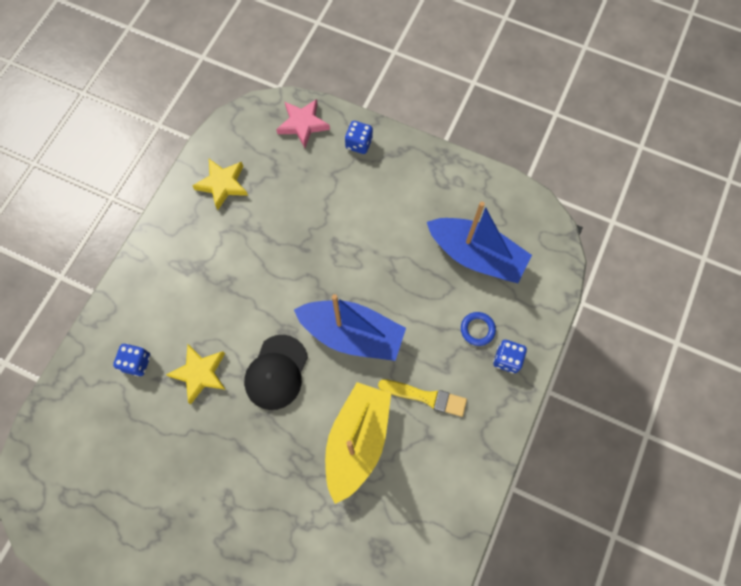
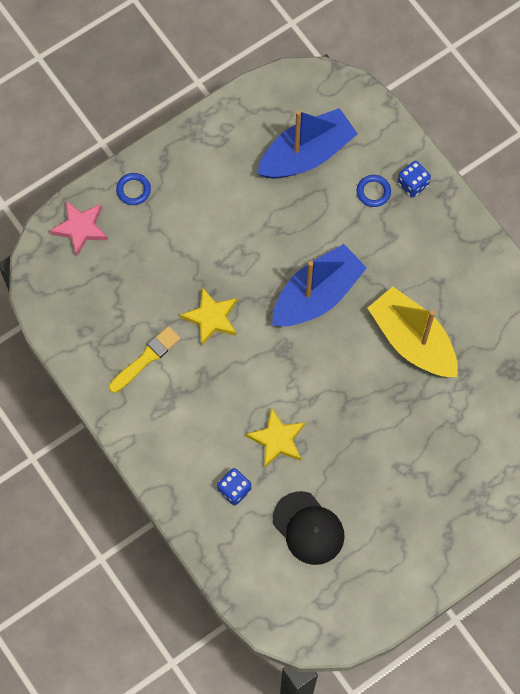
camera: 60 degrees left, 0 degrees up
(223, 184) = (100, 332): yellow star -> yellow star (211, 318)
(276, 372) = (314, 375): black cap -> black cap (308, 528)
(359, 143) = (133, 190): blue dice -> blue ring
(426, 397) = (407, 266): yellow brush -> yellow brush (146, 358)

